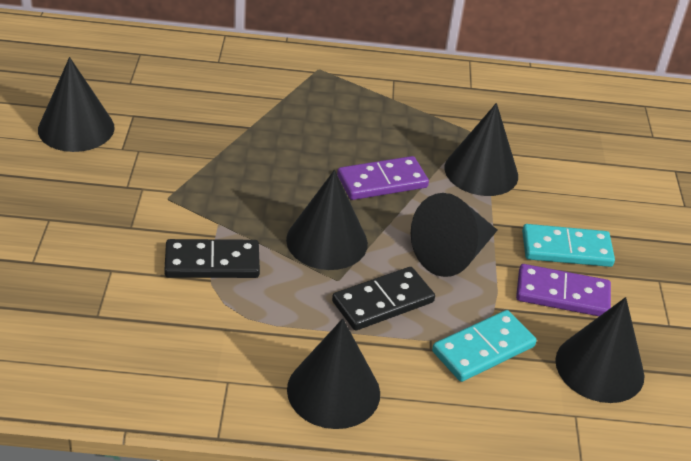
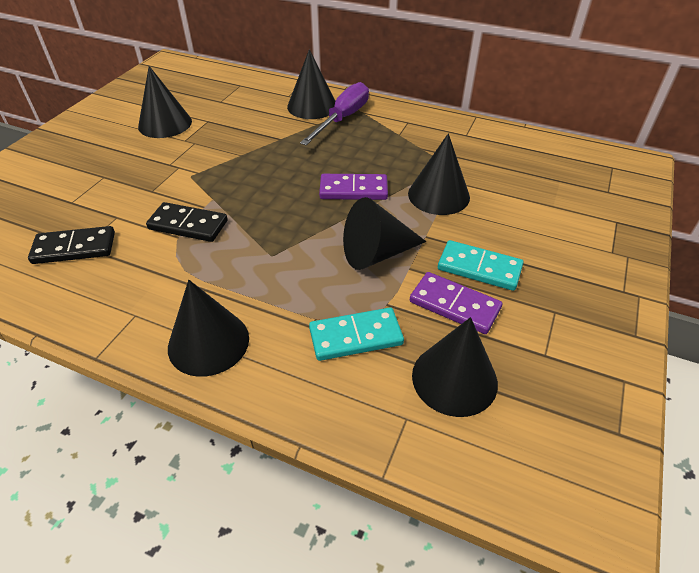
camera: 25 degrees right, 5 degrees up
(311, 86) = (342, 119): none -> purple screwdriver
(327, 241) = (282, 225): black cone -> black cone (312, 106)
(383, 301) = (295, 279): black domino -> black domino (74, 248)

